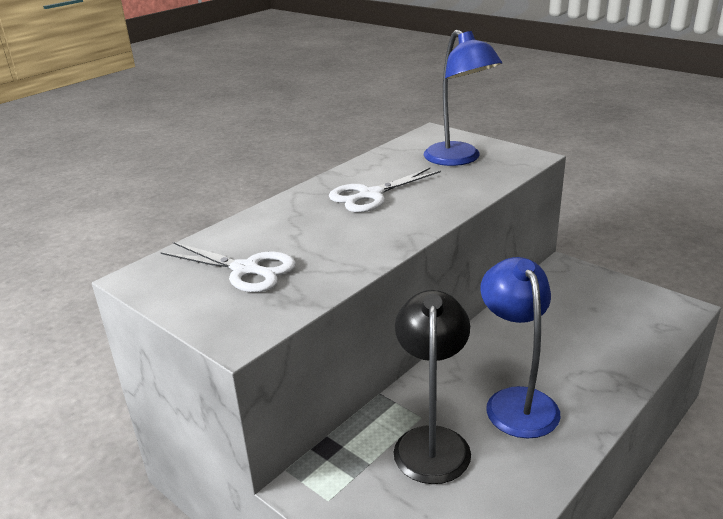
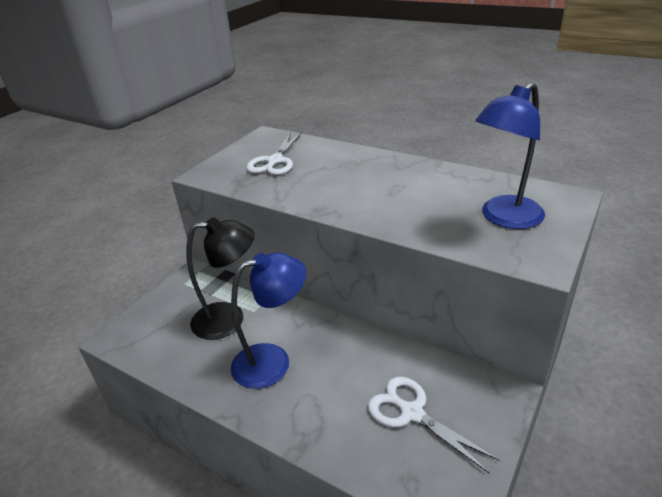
camera: 80 degrees right, 5 degrees up
(371, 195) = (399, 185): white scissors -> white scissors (412, 413)

